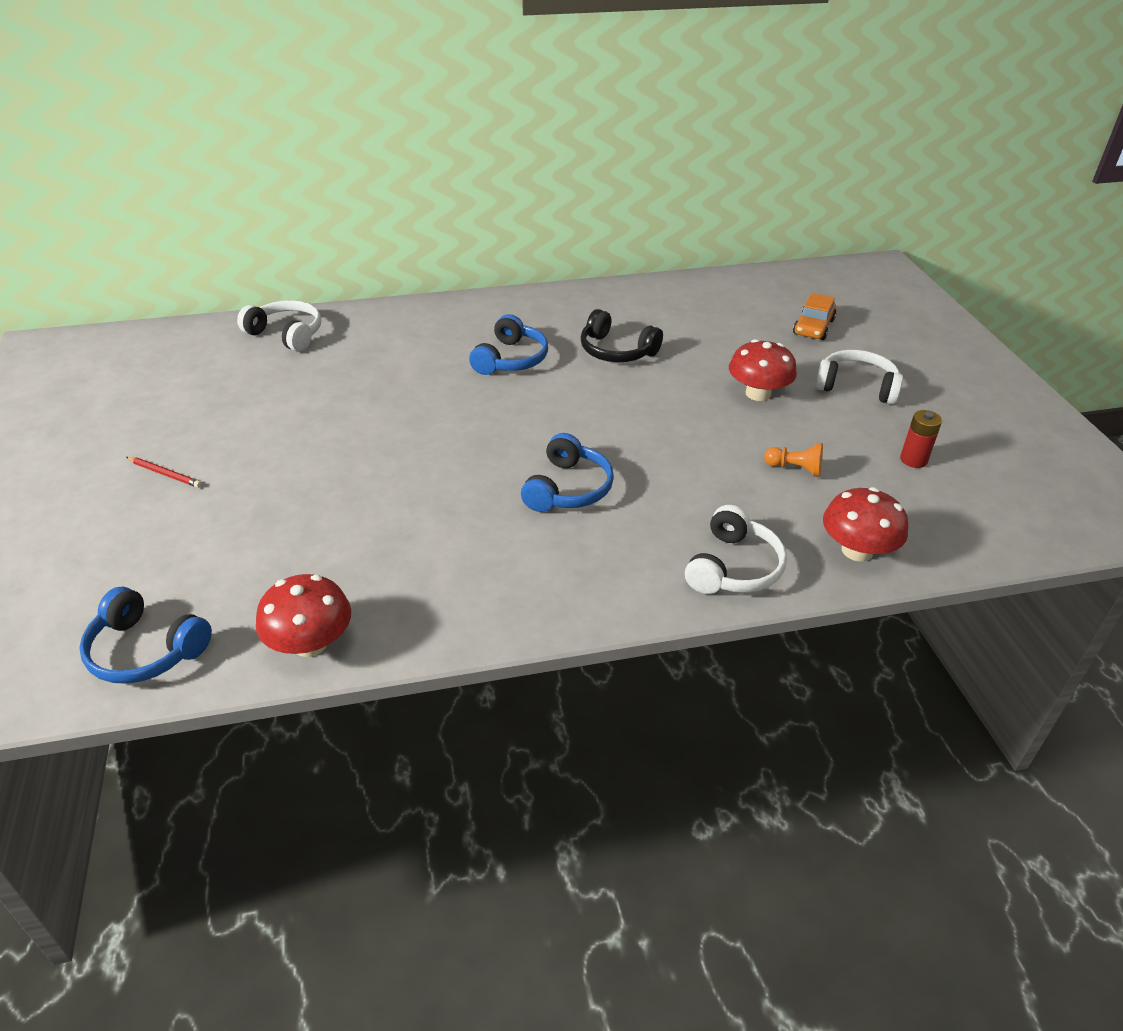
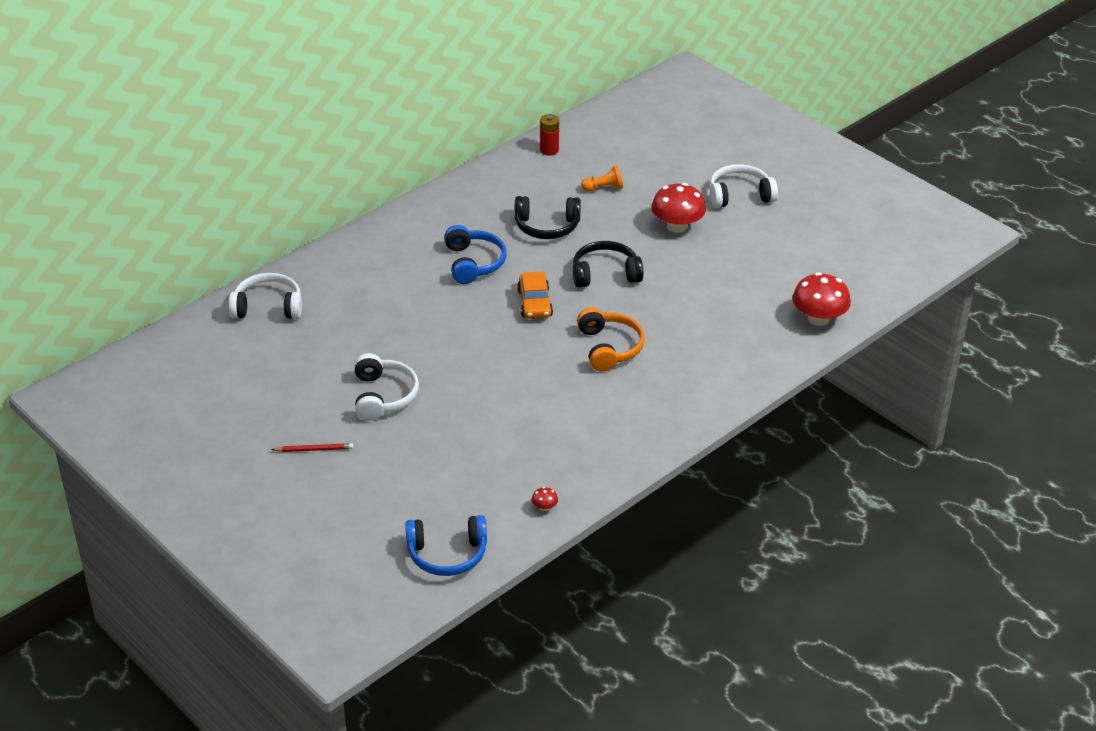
camera: 30 degrees left, 0 degrees up
(310, 643) = (544, 507): red mushroom -> red mushroom, size x0.41
(568, 488) = (609, 348): blue headphones -> orange headphones
(635, 413) = (605, 274): none -> black headphones
(733, 567) = (755, 358): white headphones -> white headphones (383, 396)
(795, 469) = (743, 276): orange pawn -> orange pawn (603, 188)
(813, 327) = (674, 152): orange car -> orange car (535, 303)
(913, 460) = (812, 241): red battery -> red battery (549, 150)

